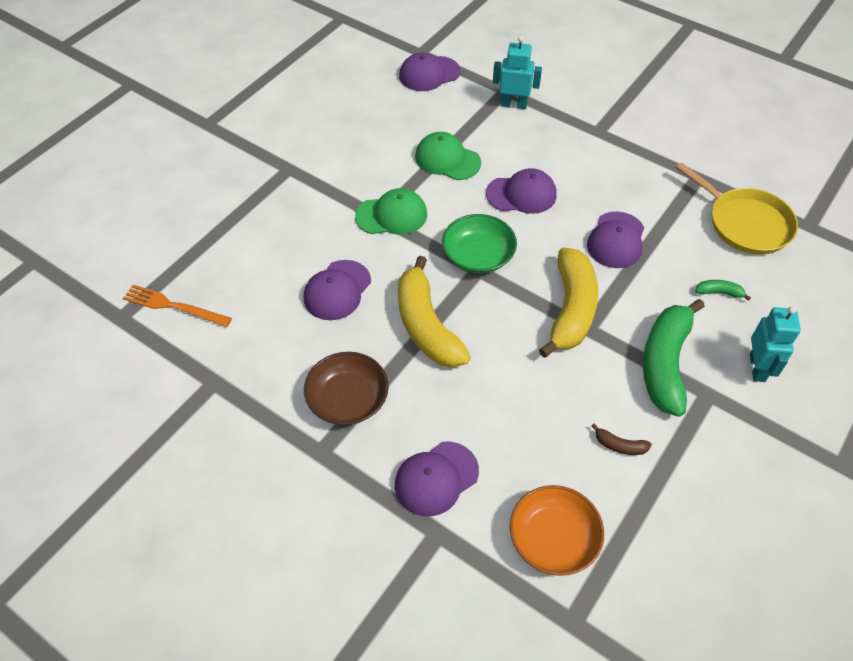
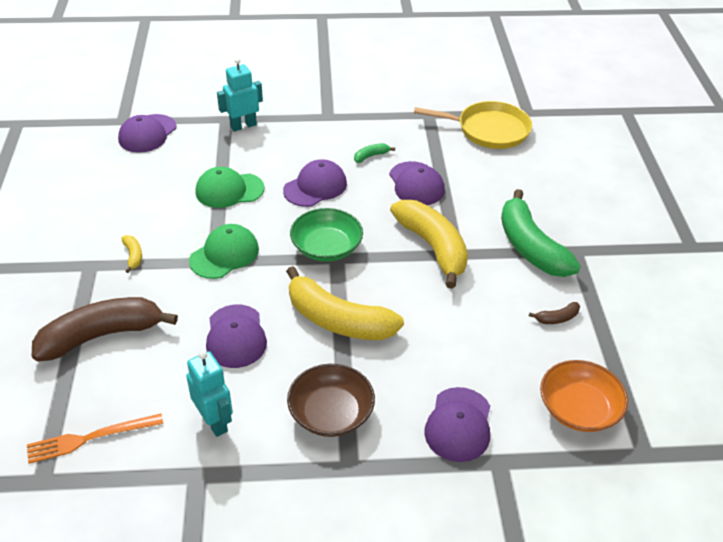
camera: 40 degrees left, 10 degrees down
(248, 231) = (102, 335): none -> brown banana
(325, 178) = (133, 256): none -> yellow banana
(719, 292) = (517, 182): green banana -> green banana (371, 156)
(757, 368) = (587, 217): turquoise robot -> turquoise robot (215, 421)

